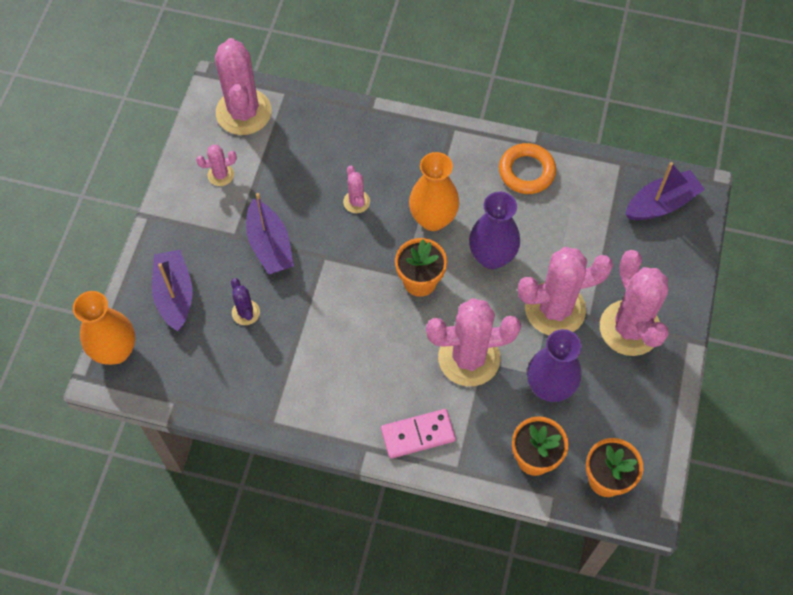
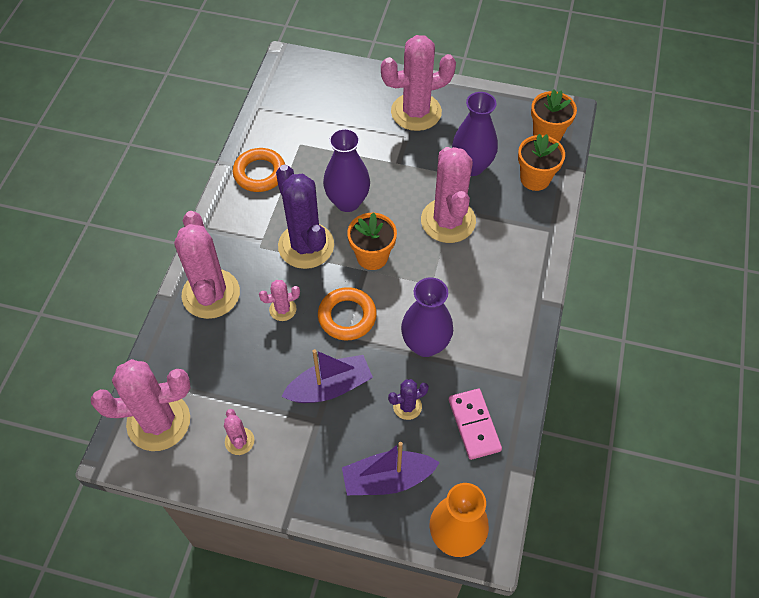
camera: 90 degrees left, 5 degrees down
(313, 330) = (425, 344): none -> purple vase
(347, 259) = (347, 316): none -> orange ring
(418, 435) = (523, 259): pink domino -> pink domino (474, 425)
(433, 219) = (306, 246): orange vase -> purple cactus
(555, 309) = (399, 159): pink cactus -> pink cactus (211, 294)
(661, 204) = (300, 84): purple boat -> none

